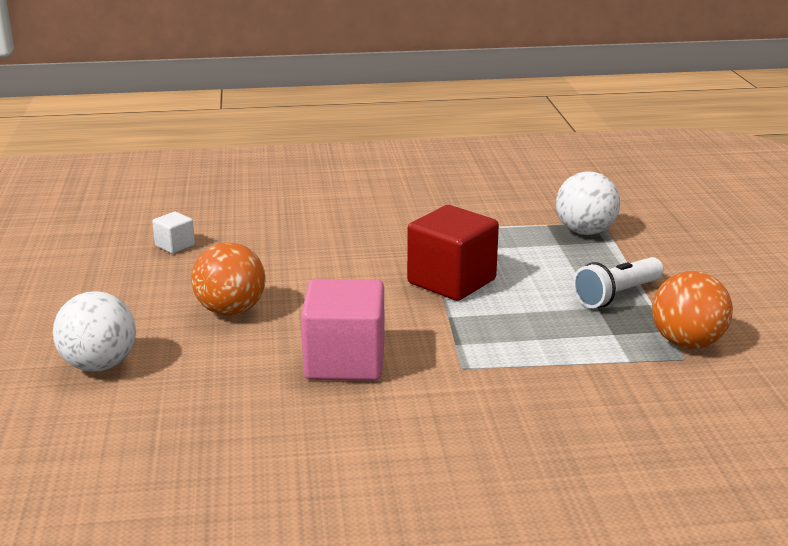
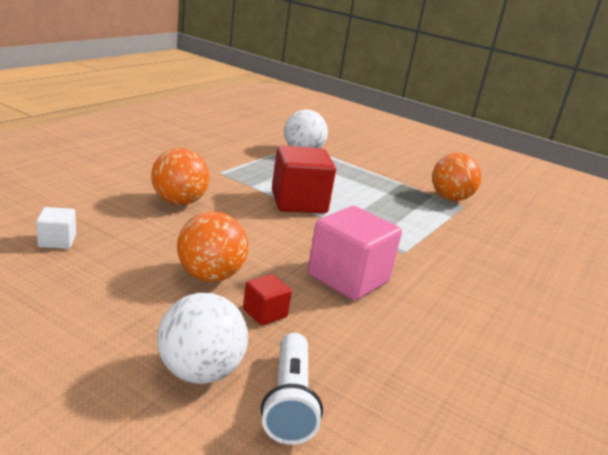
camera: 55 degrees left, 0 degrees up
(215, 353) = (265, 313): none -> red cube
(326, 244) = (179, 202): none -> orange ball
(617, 295) = (382, 183): white flashlight -> white flashlight (289, 401)

